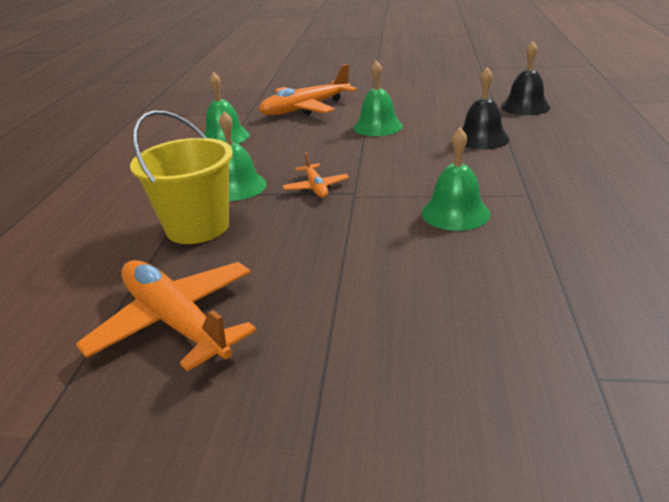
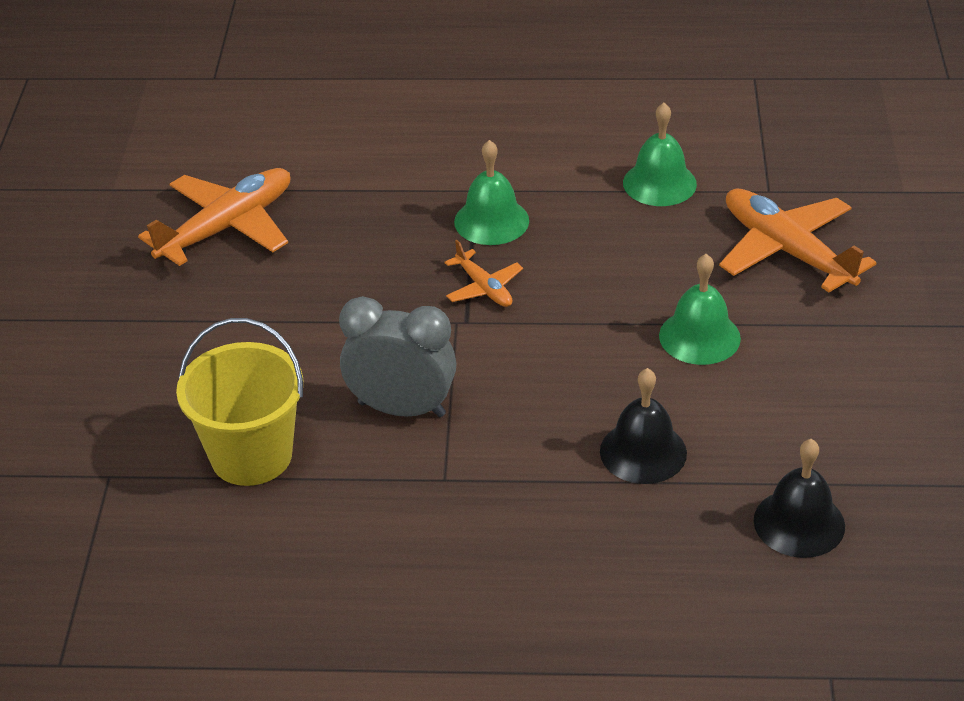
camera: 85 degrees right, 10 degrees up
(197, 227) = (393, 208): yellow bucket -> yellow bucket (251, 456)
(316, 187) = (484, 287): orange plane -> orange plane turned 105 degrees counterclockwise
(455, 213) = (401, 409): green bell -> grey clock

